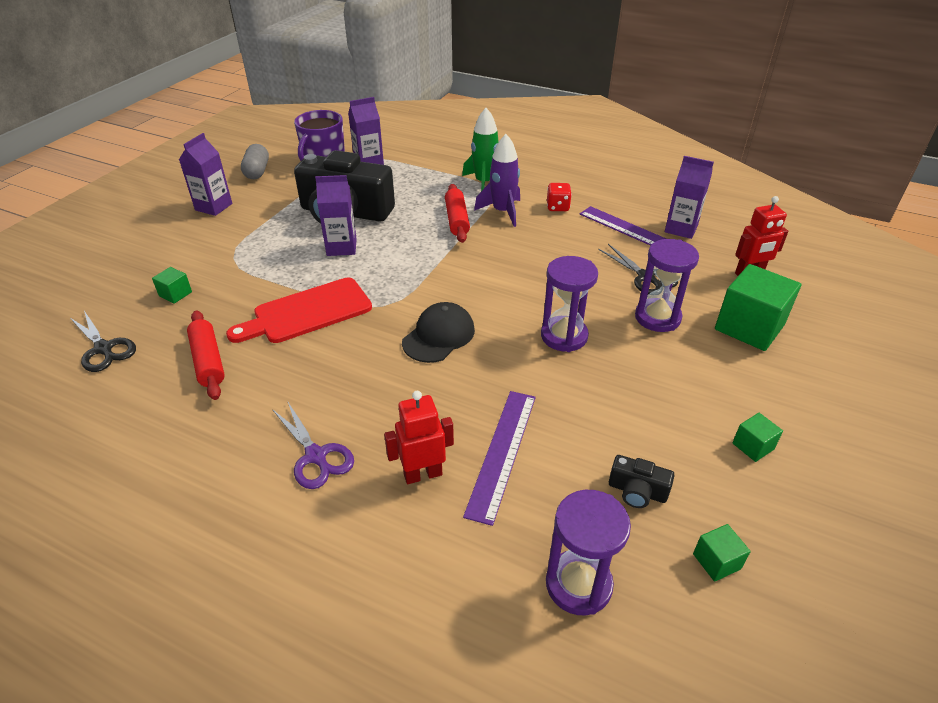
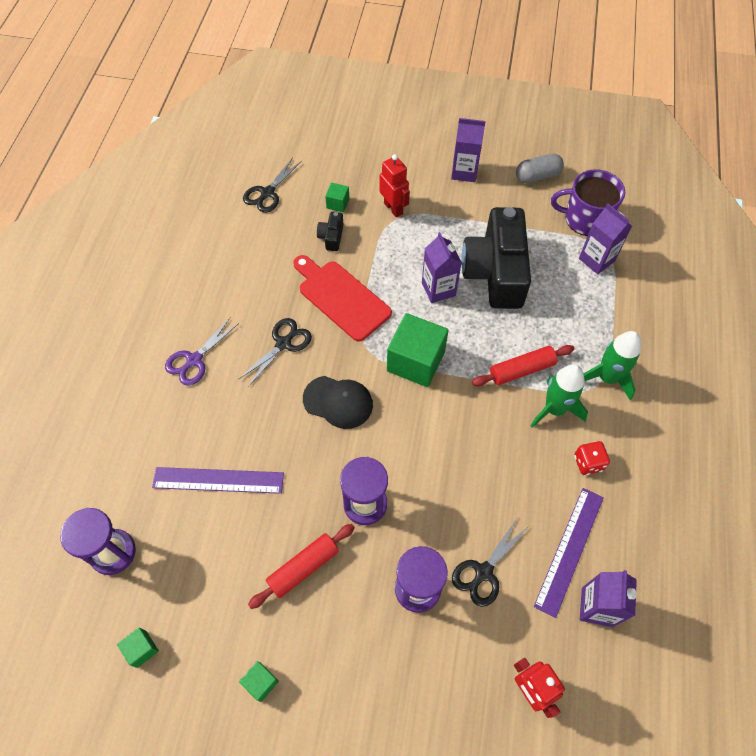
camera: 75 degrees right, 20 degrees up
(208, 361) = (270, 258): red rolling pin -> red rolling pin (303, 567)
(340, 367) = (283, 344): none -> black scissors
(422, 474) = (189, 431): red robot -> red robot (393, 208)
(502, 212) = (554, 409): purple rocket -> green rocket
(637, 491) = (197, 585): black camera -> black camera (331, 237)
(749, 327) = (429, 686): green cube -> green cube (415, 361)

